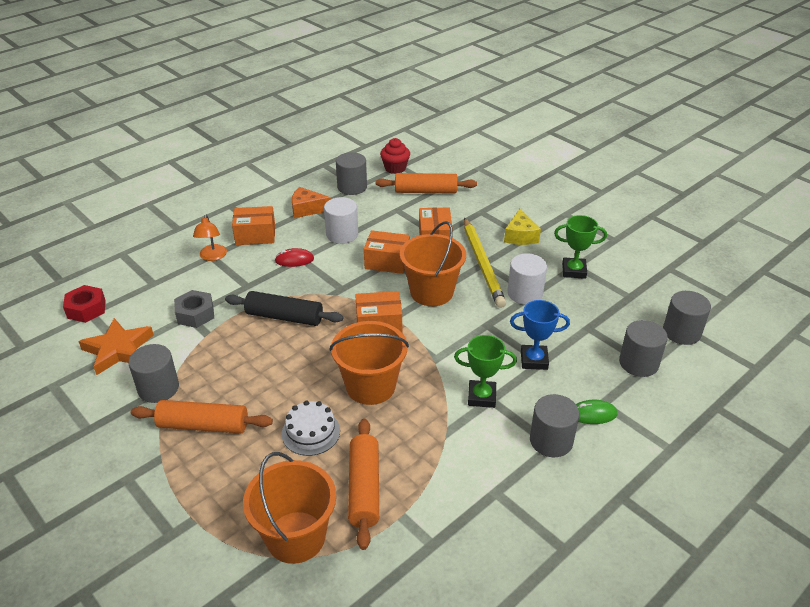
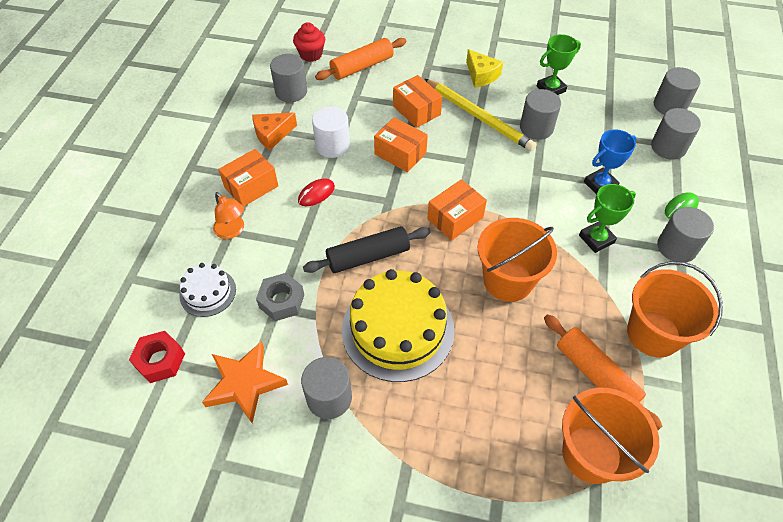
camera: 35 degrees left, 15 degrees up
(203, 425) = (410, 406): orange rolling pin -> none
(251, 373) = (398, 329): none -> yellow cake
(311, 432) = (505, 353): white cake -> white cake (208, 292)
(387, 262) = (400, 153): orange box -> orange box turned 60 degrees clockwise
(431, 292) = (466, 164): orange bucket -> orange bucket (653, 334)
(525, 293) = (536, 128): white cylinder -> grey cylinder

